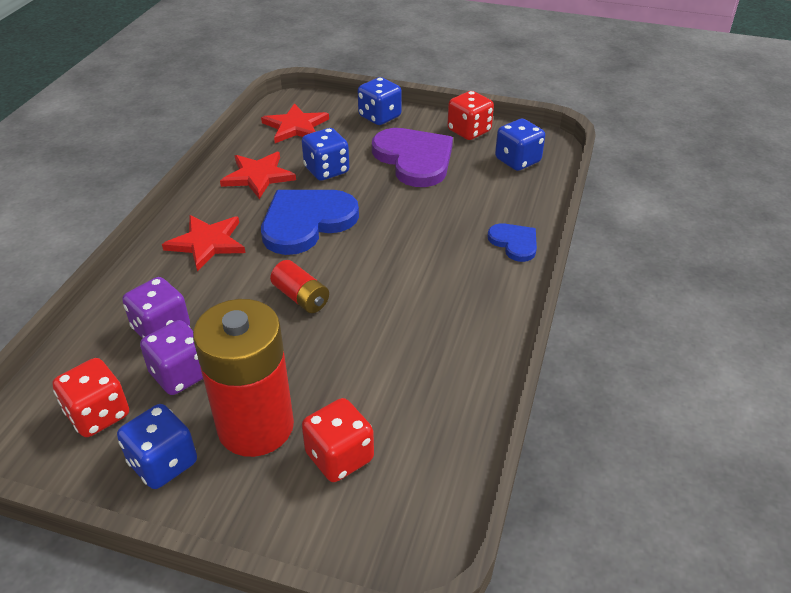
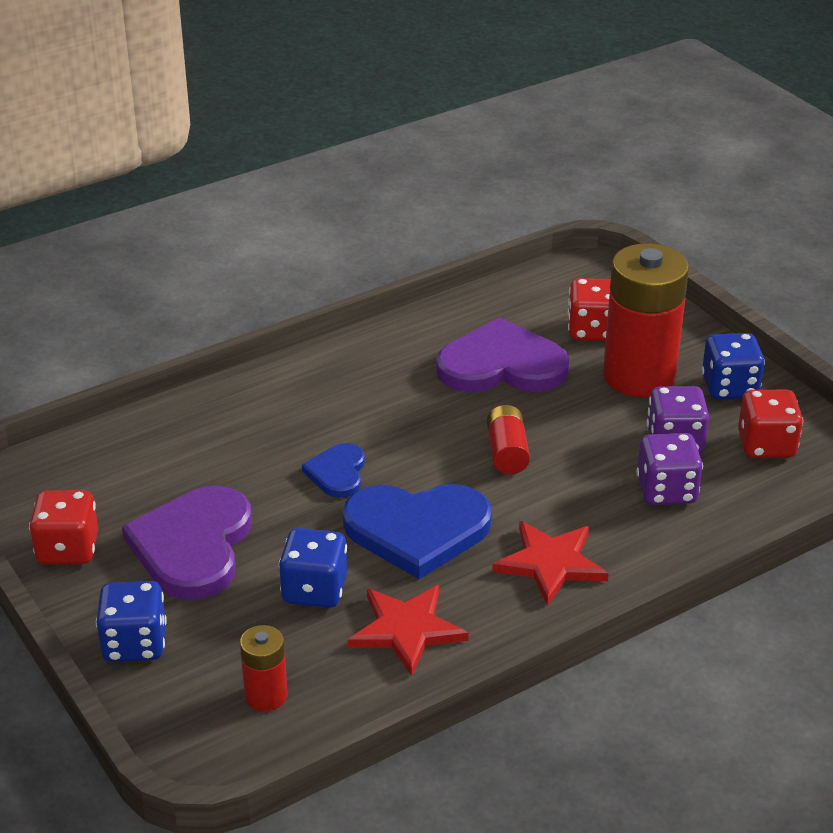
camera: 140 degrees left, 5 degrees down
(295, 126) = (266, 696): red star -> red battery
(378, 369) = (502, 365): none -> purple heart
(514, 243) = (244, 397): blue heart -> blue heart (337, 473)
(517, 160) = (88, 477): blue dice -> none

